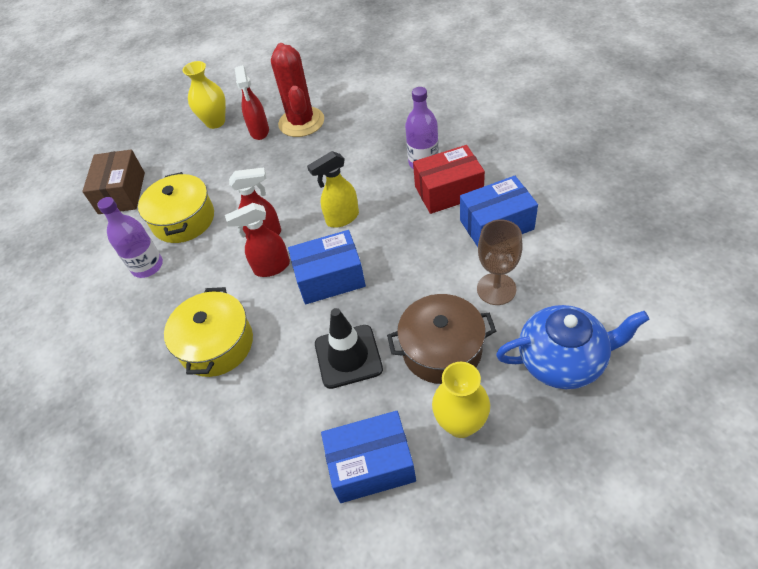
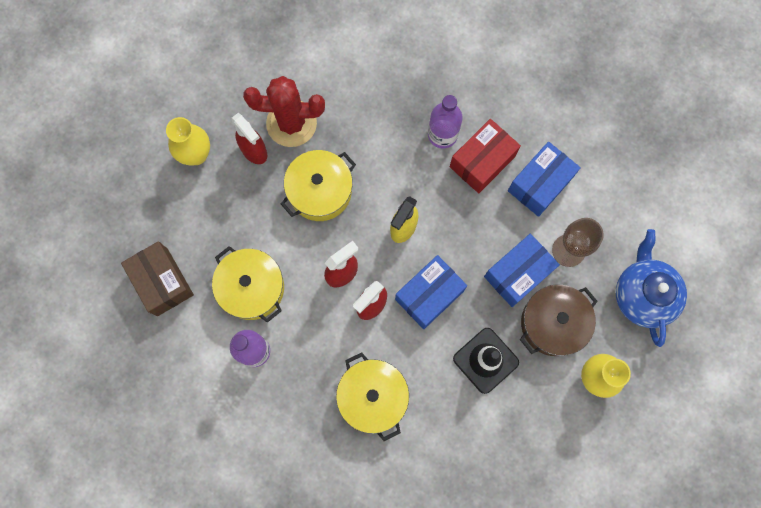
camera: 35 degrees left, 25 degrees up
(290, 171) = (320, 191): none -> yellow pot
(301, 122) = (291, 123): red cactus -> red cactus turned 45 degrees counterclockwise
(371, 465) = (549, 437): blue box -> blue box (518, 274)
(562, 360) = (642, 295): blue teapot -> blue teapot turned 60 degrees counterclockwise

